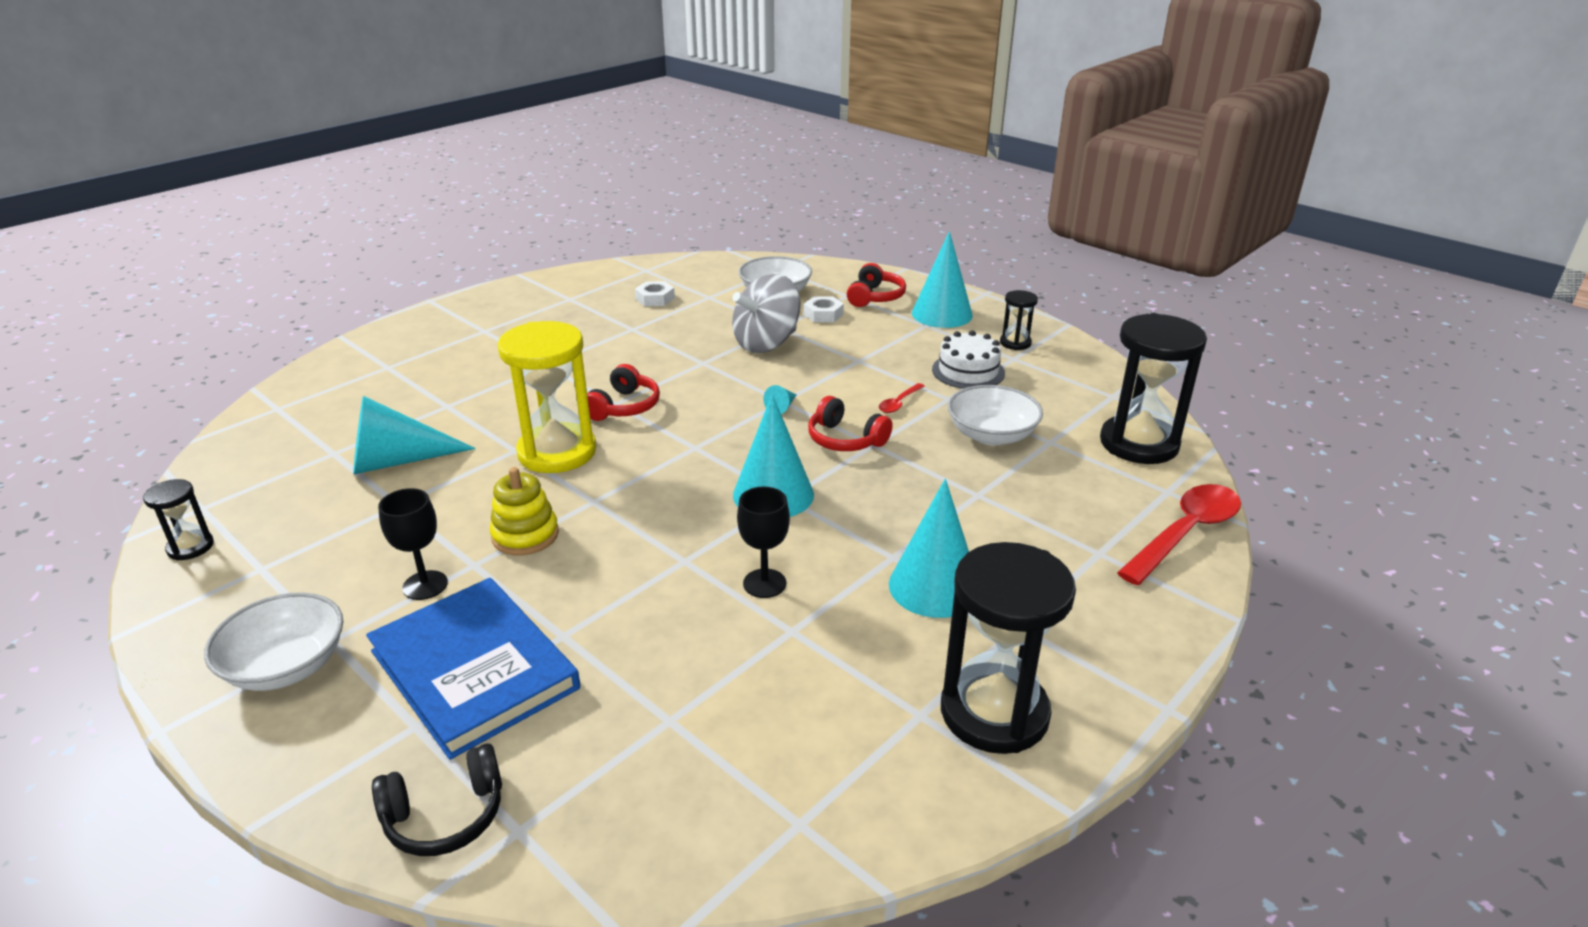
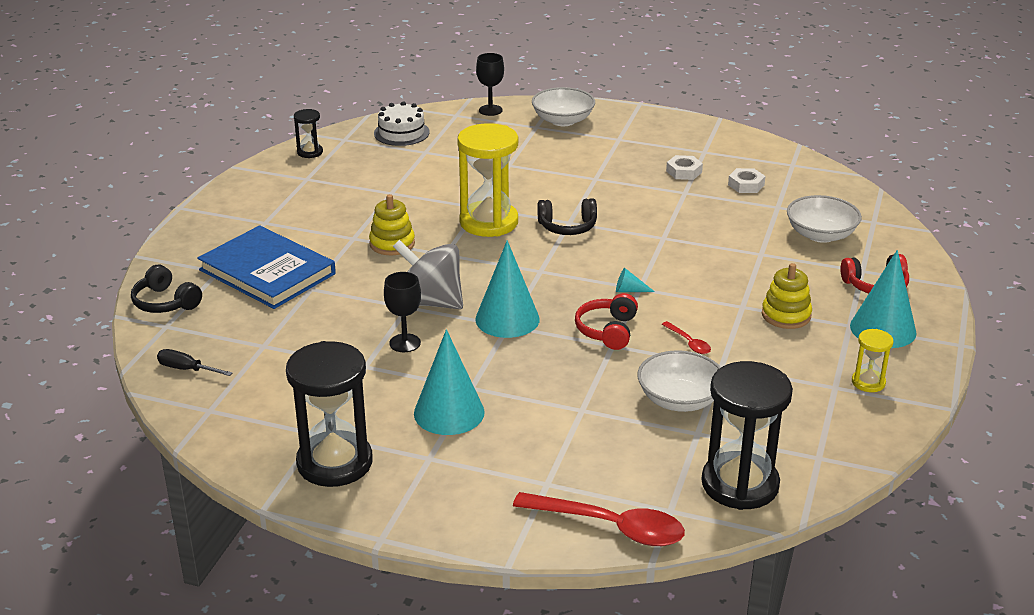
camera: 65 degrees right, 0 degrees up
(286, 666) = (239, 219): white bowl -> white bowl (563, 120)
(397, 461) = (433, 174): turquoise cone -> none
(425, 585) = (325, 230): black goblet -> black goblet (490, 110)
(474, 669) = (267, 272): blue book -> blue book turned 75 degrees counterclockwise
(624, 407) = (567, 227): red headphones -> black headphones
(667, 829) = (186, 369): none -> black screwdriver
(766, 343) = (725, 256): grey spinning top -> grey spinning top (430, 302)
(823, 314) = (808, 268): white nut -> white nut (684, 172)
(889, 346) = (786, 315): none -> yellow stacking toy
(899, 403) = (688, 343): red spoon -> red spoon turned 135 degrees counterclockwise
(968, 371) = (781, 366): white cake -> white cake (401, 133)
(1015, 343) = (868, 382): black hourglass -> yellow hourglass

